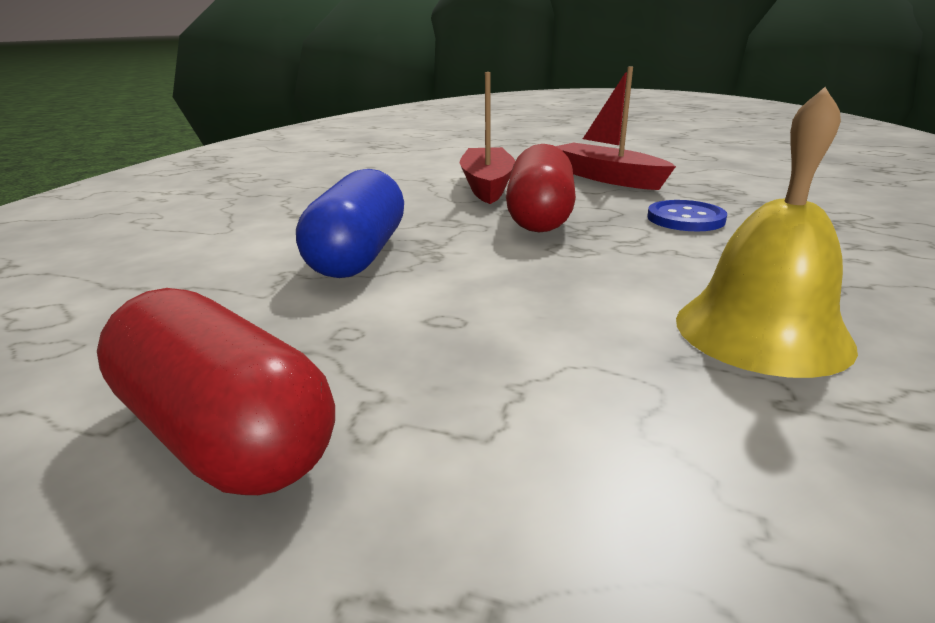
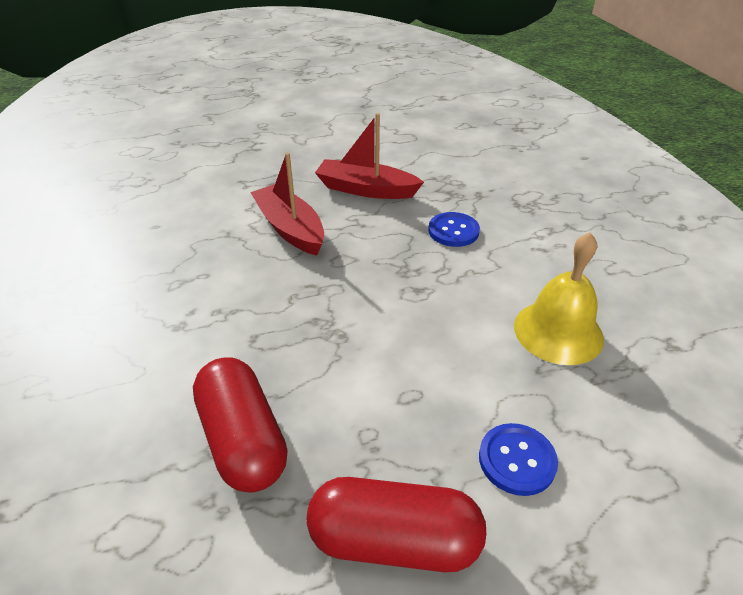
camera: 35 degrees left, 15 degrees up
(359, 255) = (290, 357): blue capsule -> none
(515, 434) = (517, 460): none -> blue button
(539, 216) = (365, 260): red capsule -> red capsule (243, 439)

